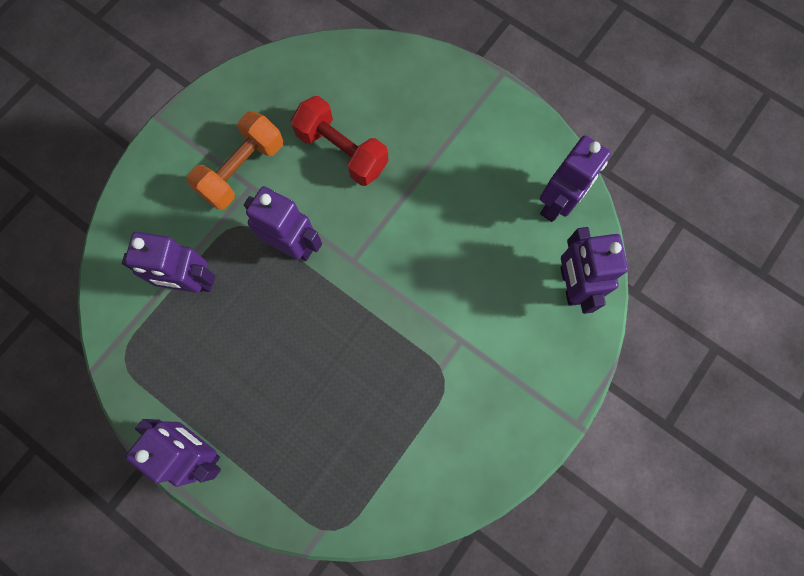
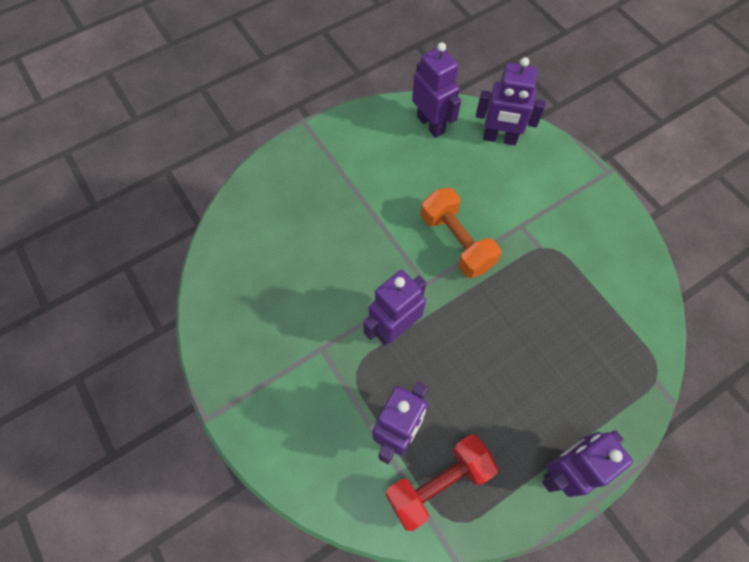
camera: 70 degrees left, 10 degrees down
(242, 170) = (301, 351): orange dumbbell -> orange dumbbell (456, 242)
(342, 151) = (320, 260): red dumbbell -> red dumbbell (438, 483)

